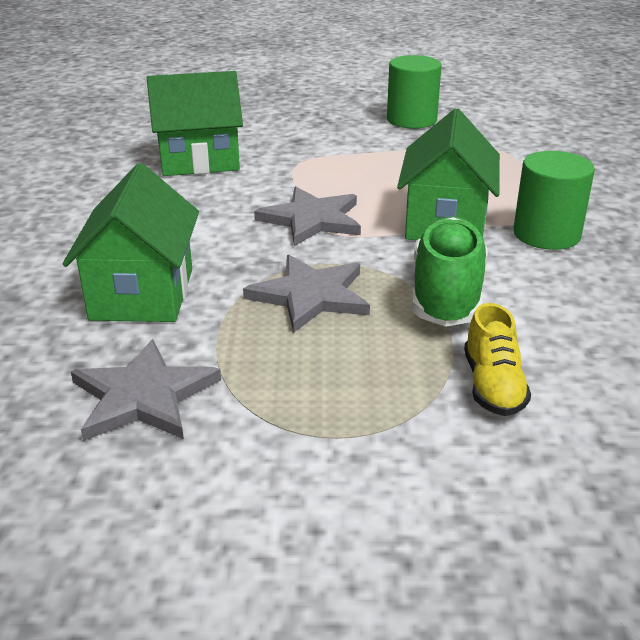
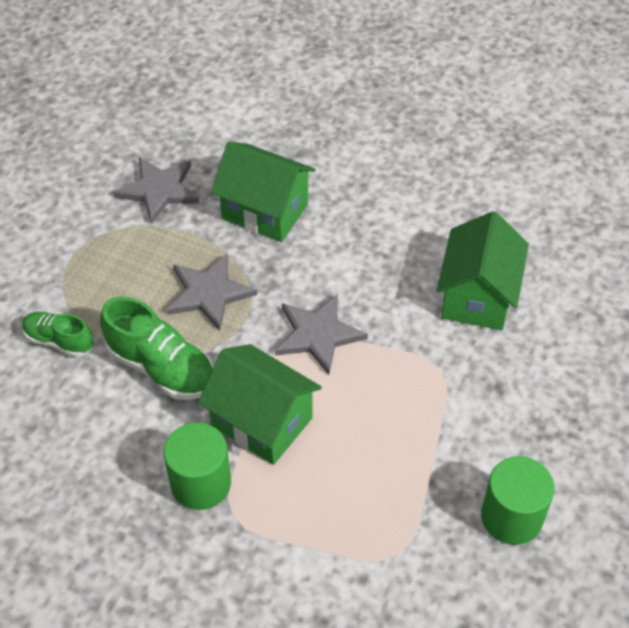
camera: 115 degrees right, 20 degrees up
(493, 386) = (59, 341): yellow shoe -> green shoe

